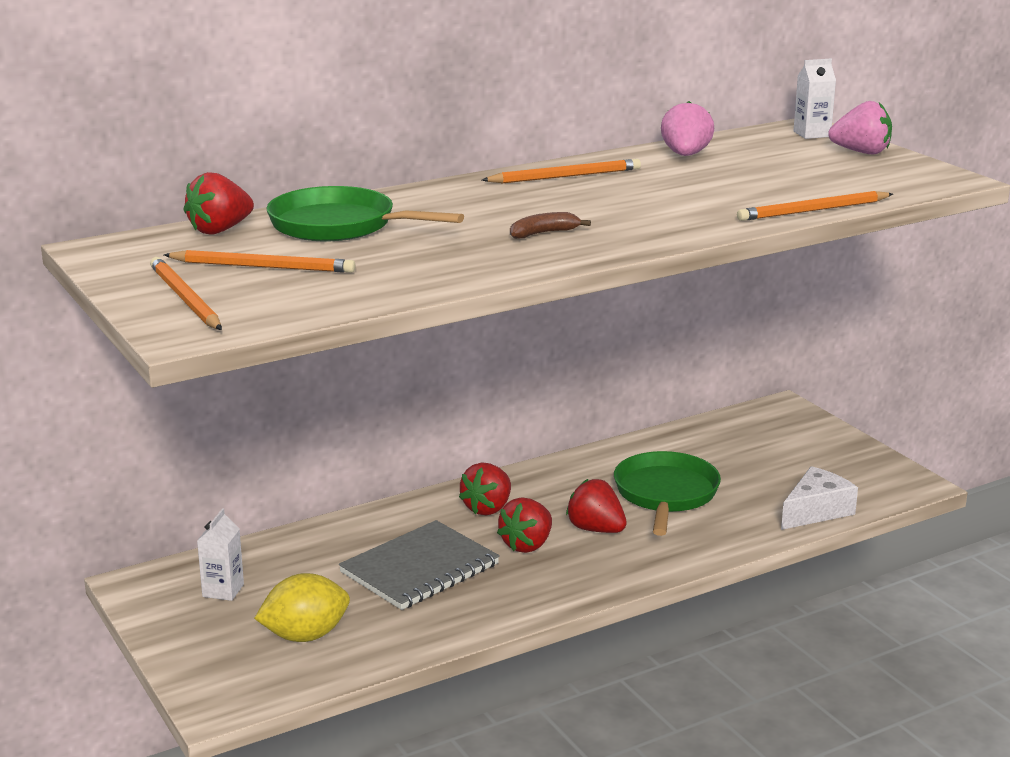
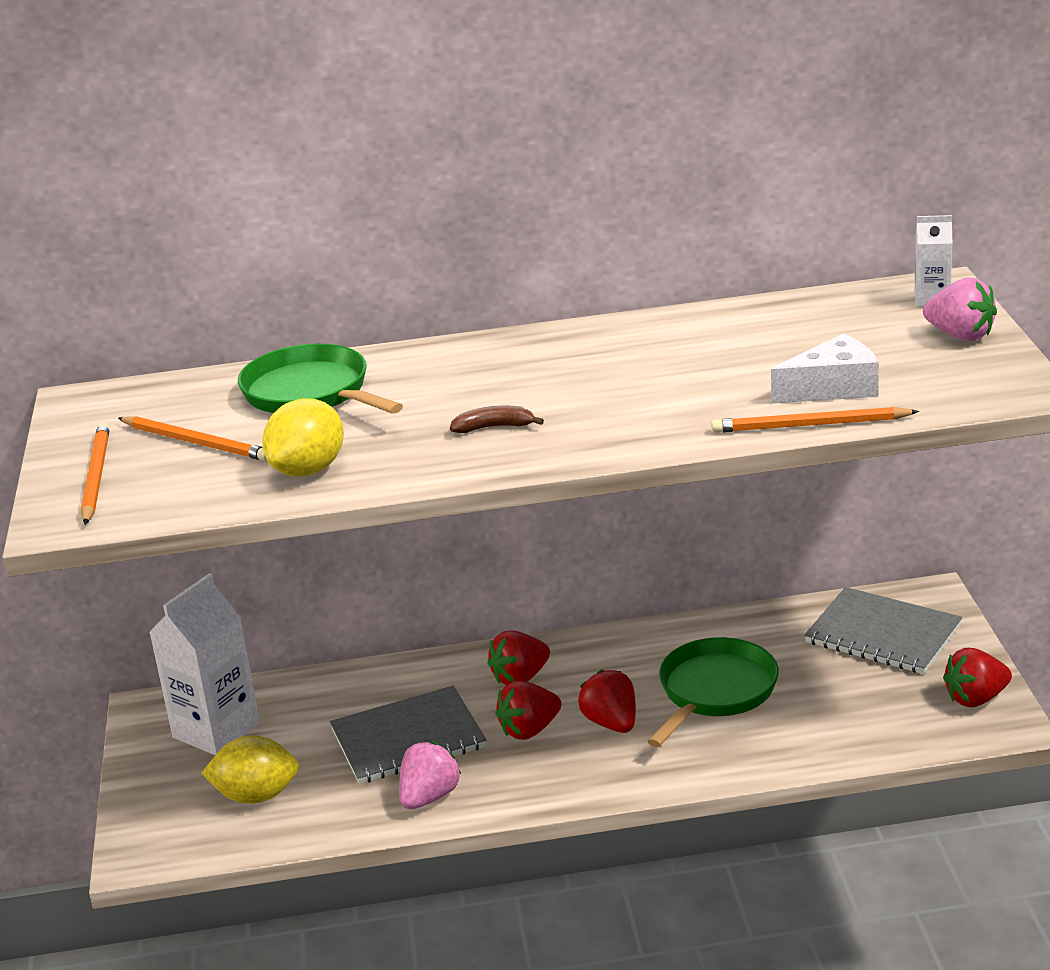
camera: 25 degrees right, 5 degrees up
(220, 230) = (200, 387): red strawberry -> red strawberry (976, 698)
(223, 590) = (216, 730): white carton -> white carton, size x1.99
(401, 275) = (308, 470): none -> yellow lemon
(565, 176) = (594, 343): orange pencil -> none
(685, 155) = (753, 322): pink strawberry -> pink strawberry (429, 797)
(768, 437) = (883, 634): none -> grey notebook
(816, 511) = (865, 741): white cheese -> white cheese (833, 388)

